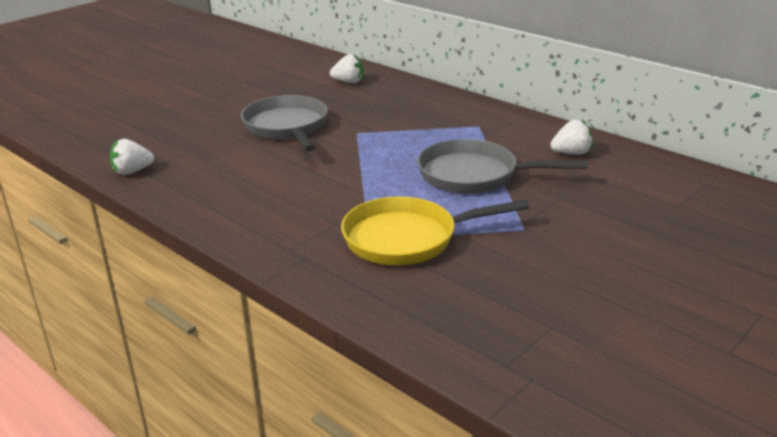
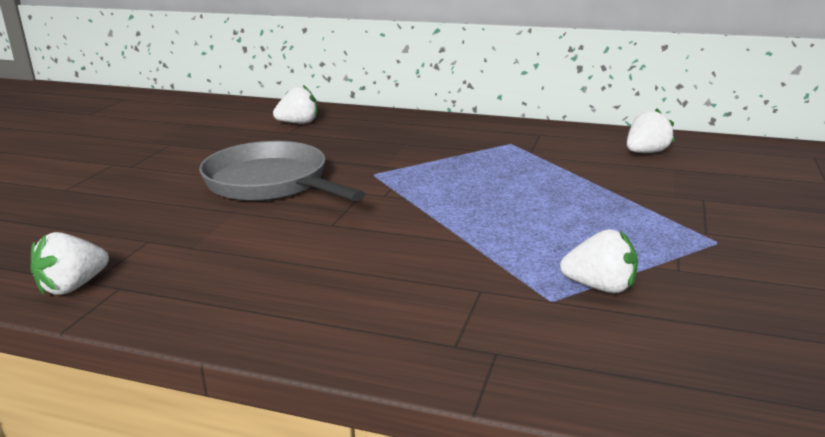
camera: 25 degrees left, 5 degrees down
(407, 238) = (600, 287): yellow pan -> white strawberry
(474, 175) = (576, 194): grey pan -> none

